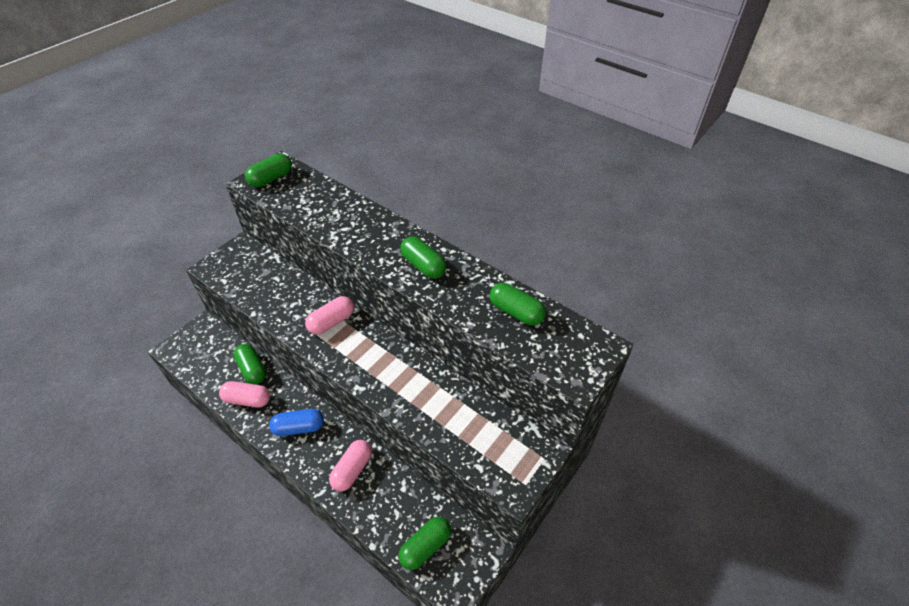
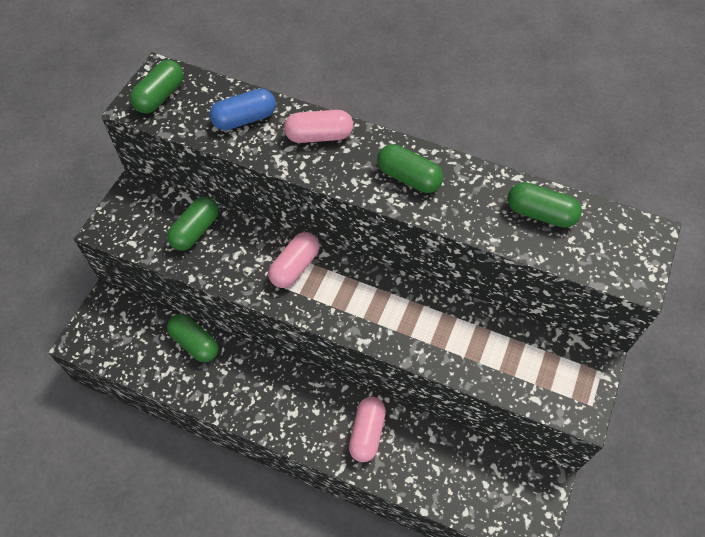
camera: 15 degrees left, 10 degrees up
(247, 400) = (206, 382): pink capsule -> pink capsule (319, 136)
(299, 427) = (283, 400): blue capsule -> blue capsule (244, 119)
(425, 546) = (482, 496): green capsule -> green capsule (195, 231)

